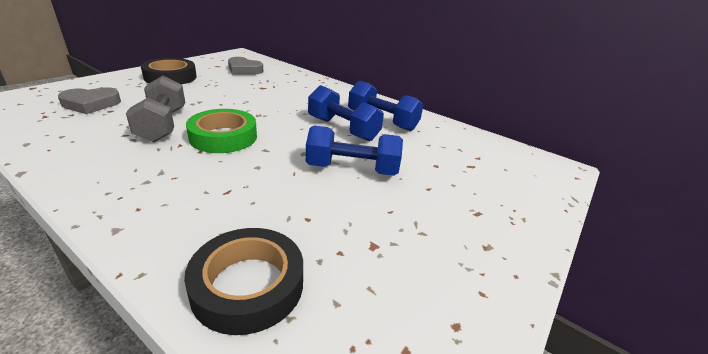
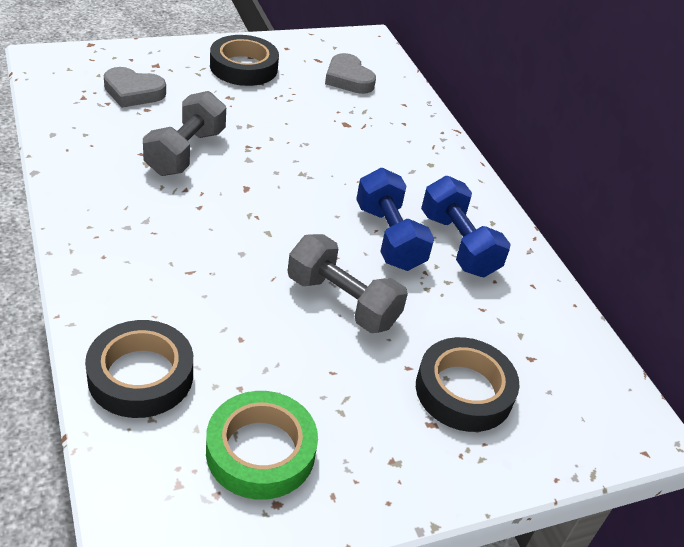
camera: 30 degrees right, 10 degrees up
(223, 137) = (237, 195): green tape -> green tape (260, 451)
(352, 169) = (342, 302): blue dumbbell -> grey dumbbell
(470, 187) = (464, 391): none -> black tape

